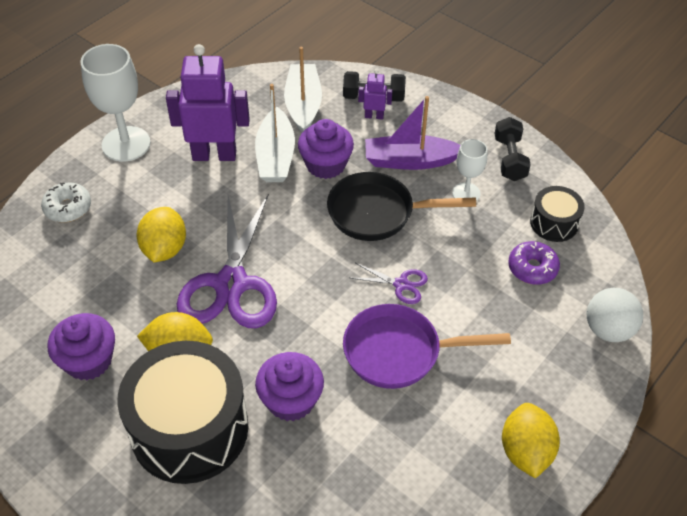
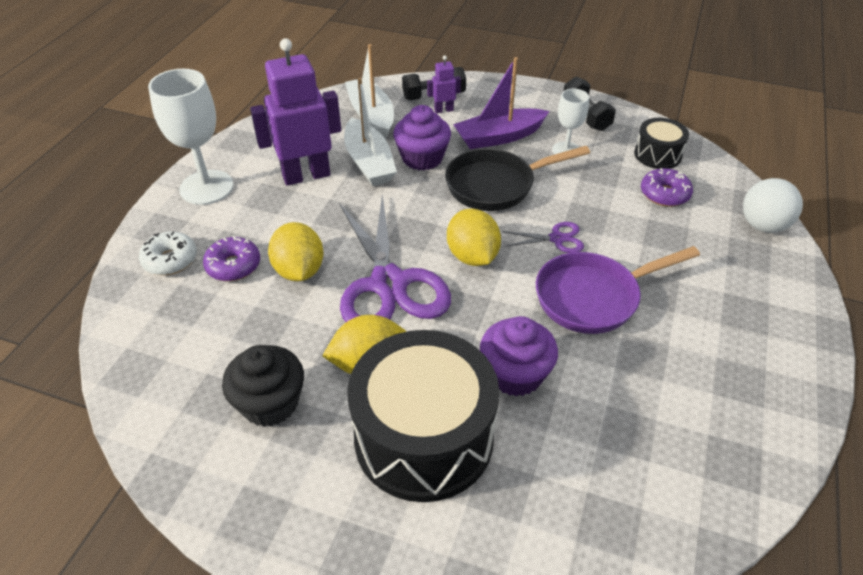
camera: 20 degrees left, 5 degrees down
(88, 360) = (270, 403): purple cupcake -> black cupcake
(114, 228) = (233, 266): none -> purple donut
(525, 451) = (768, 349): yellow lemon -> yellow lemon (472, 256)

